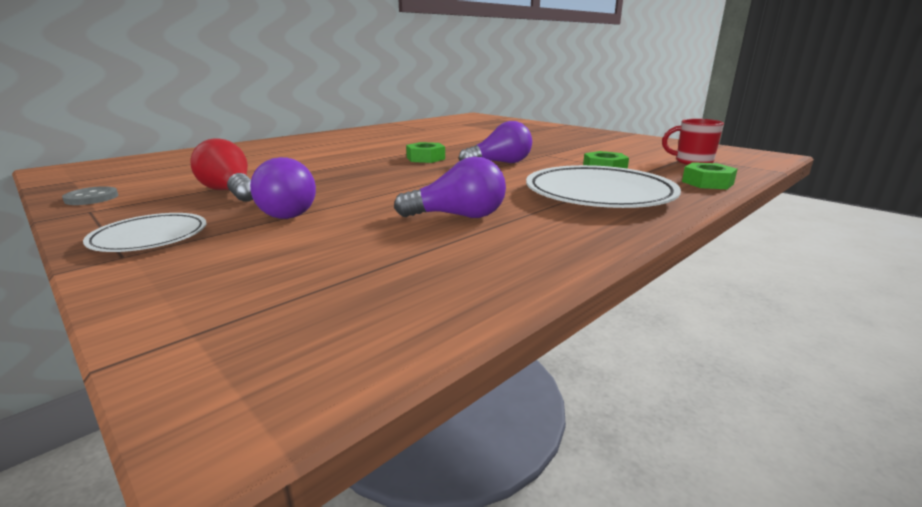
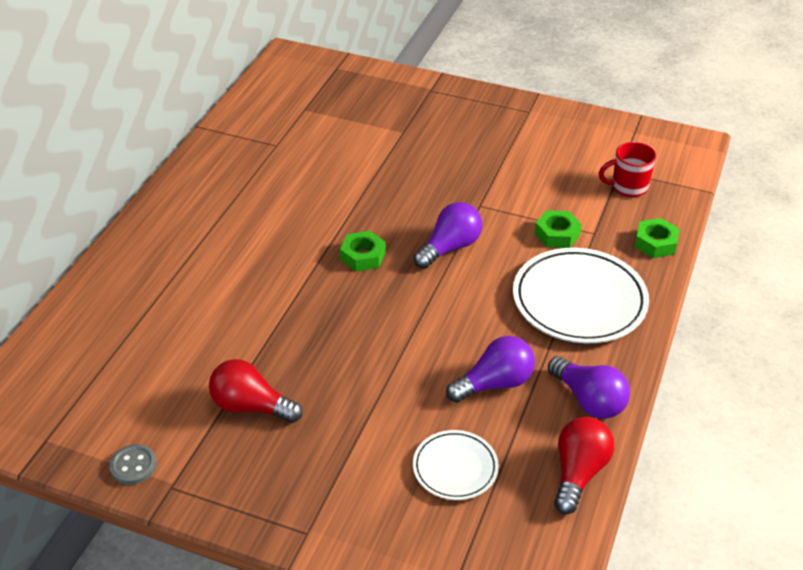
camera: 25 degrees left, 20 degrees up
(150, 237) = (291, 504): white plate -> white plate (455, 468)
(289, 212) = (352, 424): purple light bulb -> purple light bulb (589, 400)
(487, 286) = (578, 473): none -> red light bulb

